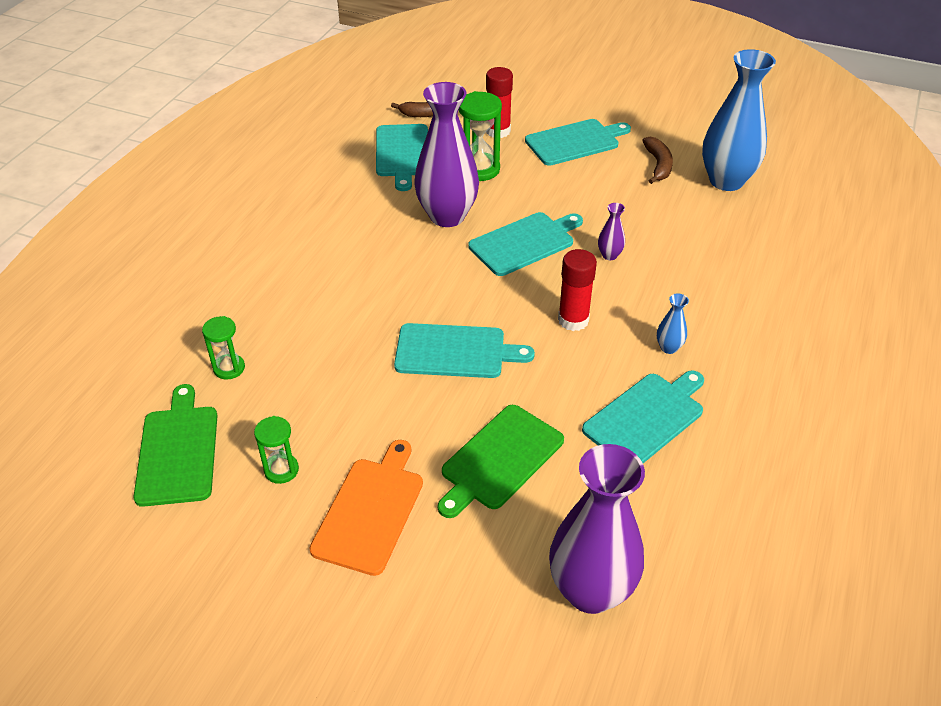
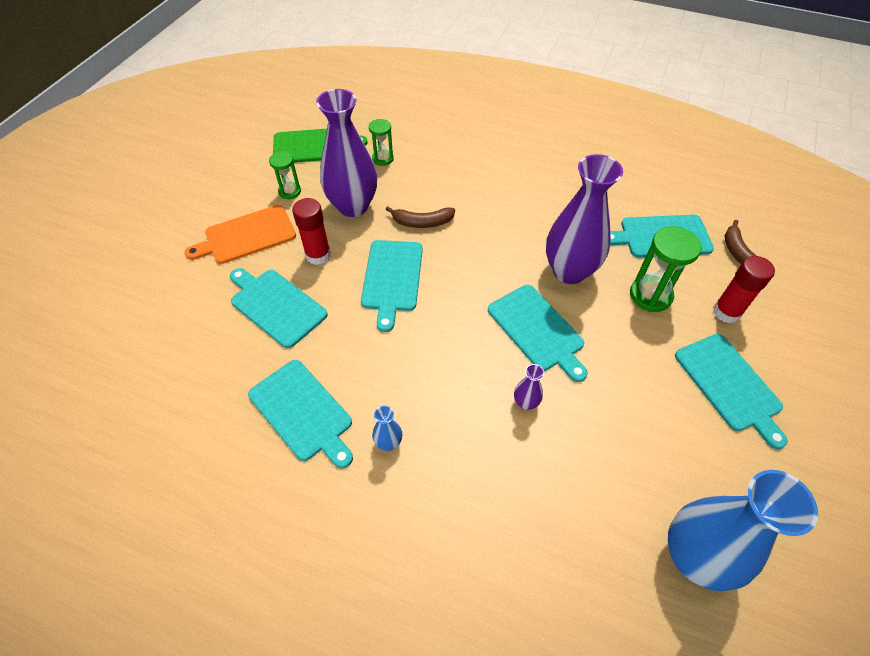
camera: 90 degrees right, 10 degrees up
(370, 511) = (247, 236): orange cutting board -> orange cutting board turned 135 degrees clockwise
(499, 460) = (276, 306): green cutting board -> turquoise cutting board
(573, 320) = (428, 364): red glue stick -> red glue stick (318, 255)
(590, 591) = (147, 356): purple vase -> purple vase (353, 206)
(658, 165) = (707, 473): brown banana -> brown banana (422, 222)

